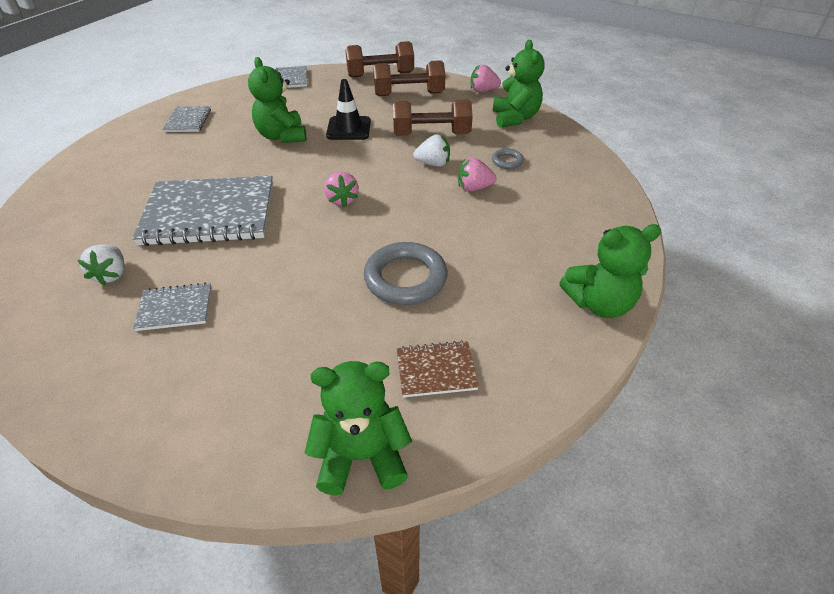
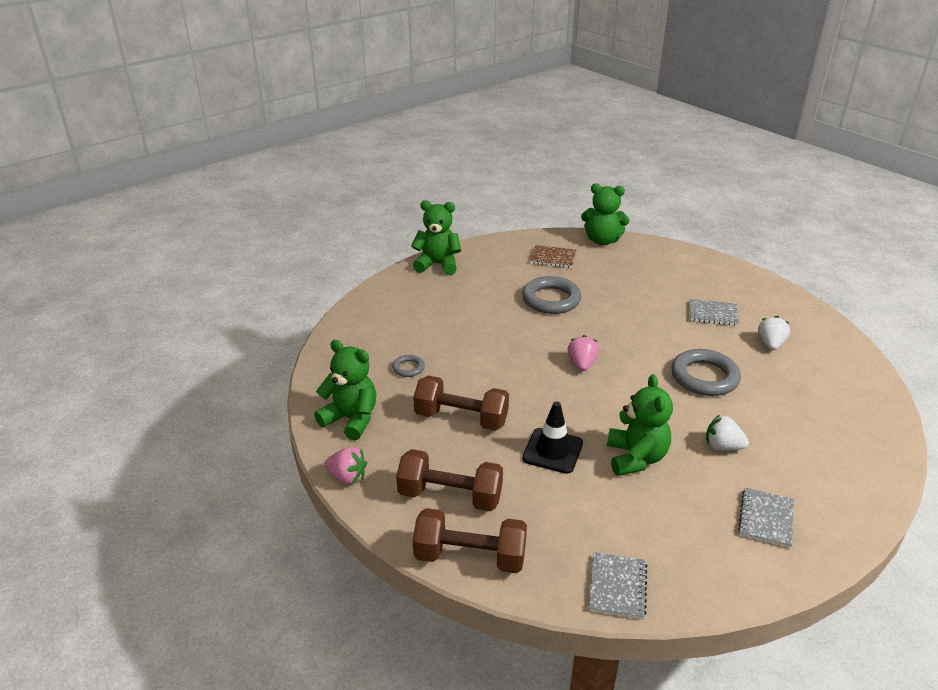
camera: 160 degrees left, 10 degrees down
(209, 214) = (704, 377): grey notebook -> grey ring
(433, 164) = (481, 381): white strawberry -> white strawberry (722, 447)
(474, 188) = (459, 349): pink strawberry -> none
(515, 118) = (351, 419): green teddy bear -> green teddy bear turned 105 degrees clockwise

